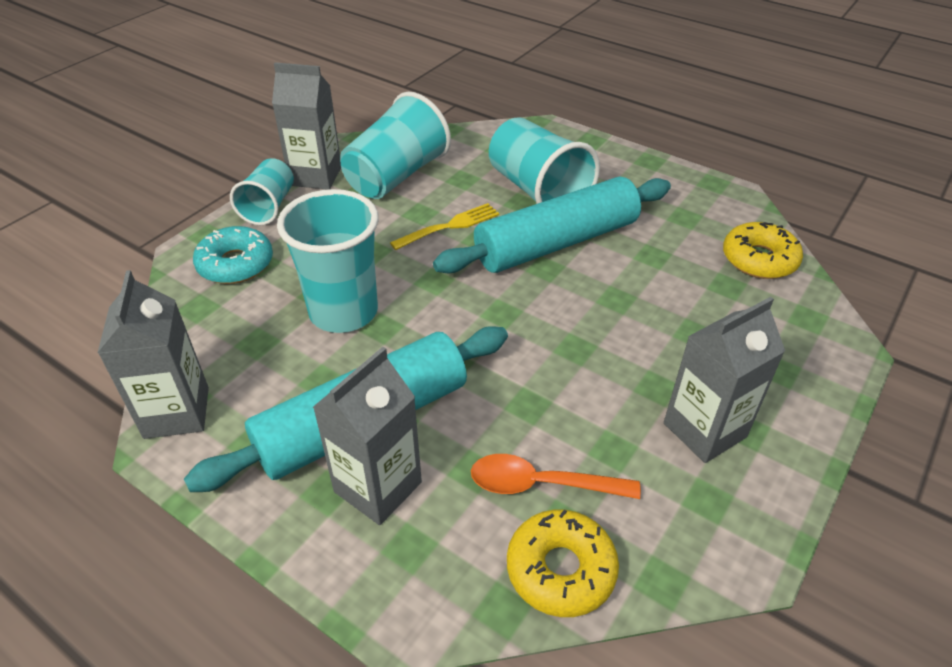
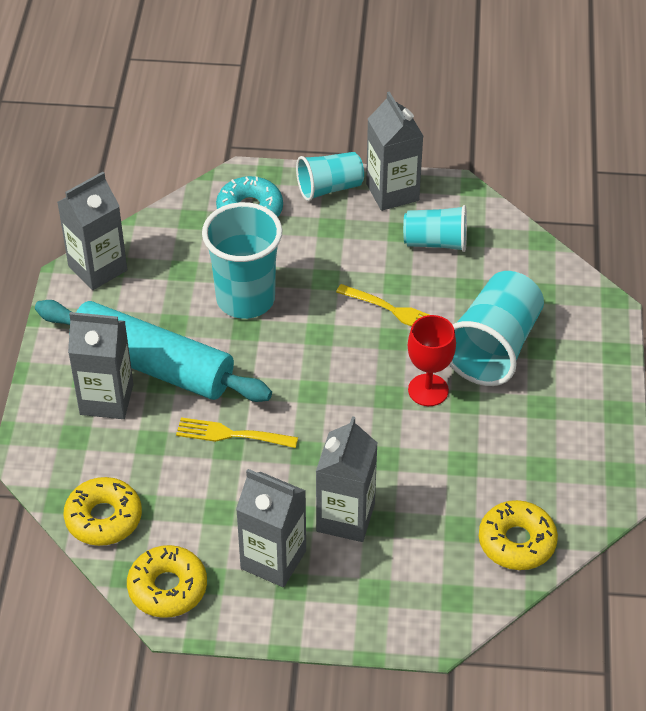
camera: 60 degrees right, 5 degrees up
(396, 176) = (435, 242): turquoise cup -> turquoise cup, size x0.62
(513, 395) = (231, 434): none -> yellow fork
(542, 484) = (163, 483): orange spoon -> none
(556, 242) = (428, 390): turquoise rolling pin -> red goblet
(676, 353) = (345, 517): none -> grey carton
(703, 546) = (167, 588): none -> yellow donut

